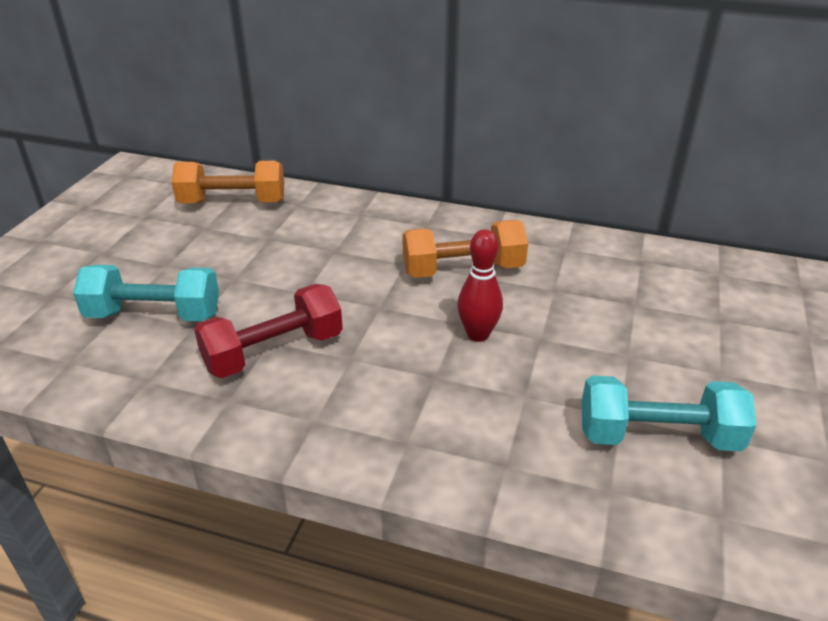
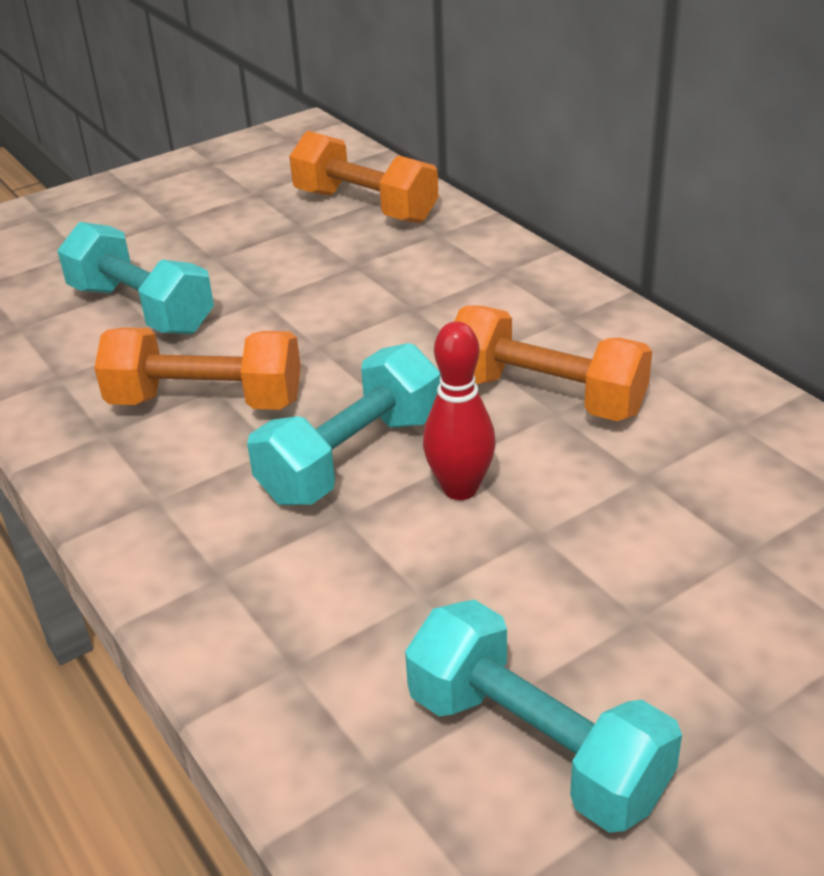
camera: 40 degrees right, 0 degrees up
(274, 352) = (206, 402): red dumbbell -> orange dumbbell
(402, 344) = (352, 458): none -> turquoise dumbbell

